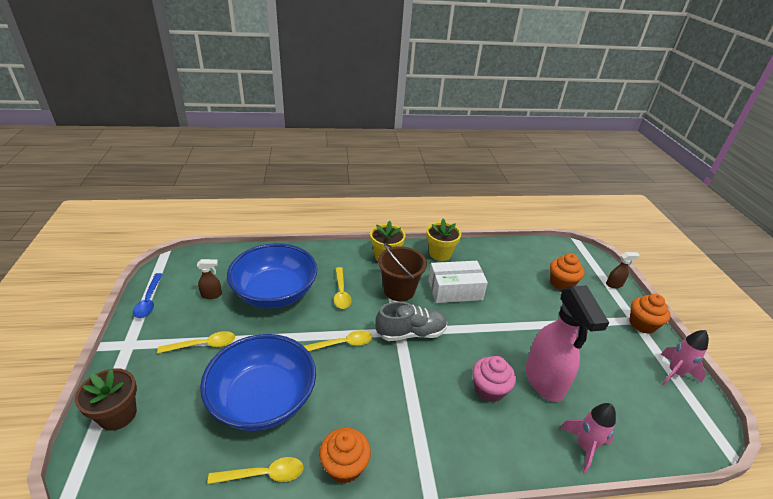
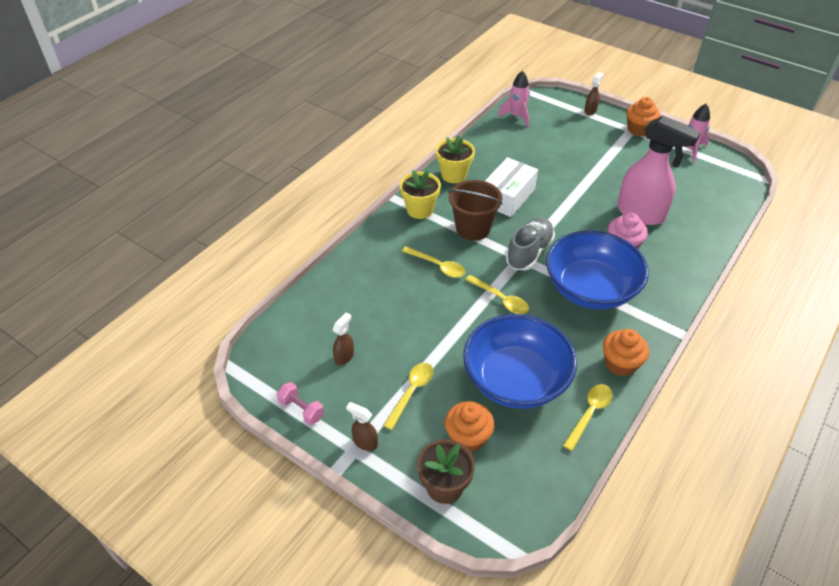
camera: 45 degrees left, 10 degrees up
(137, 346) = (365, 442): none -> brown spray bottle
(149, 301) = (301, 409): blue spoon -> pink dumbbell
(275, 293) = (390, 310): blue bowl -> blue bowl (590, 289)
(342, 344) = (501, 299): yellow spoon -> yellow spoon turned 105 degrees clockwise
(561, 283) = (561, 135): orange cupcake -> orange cupcake (468, 437)
(584, 447) = (705, 235): pink rocket -> pink rocket (517, 116)

